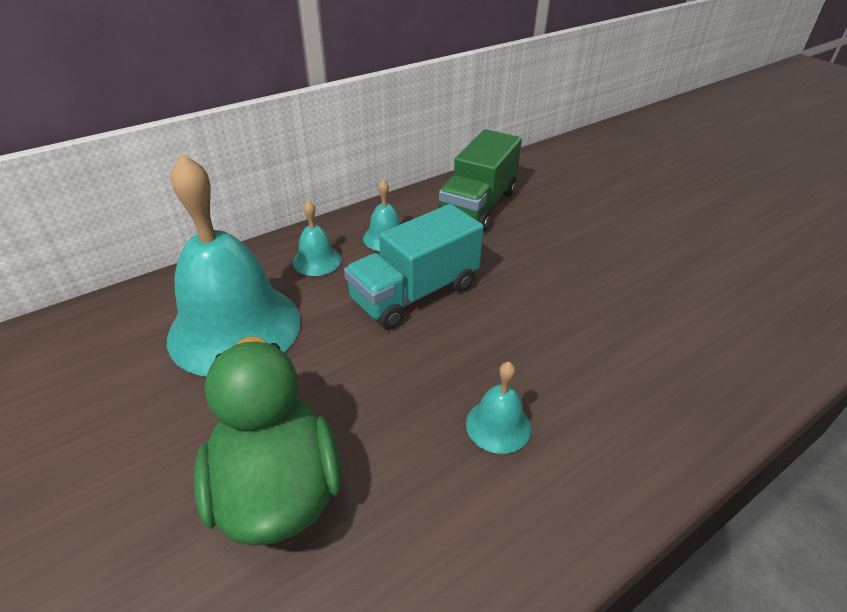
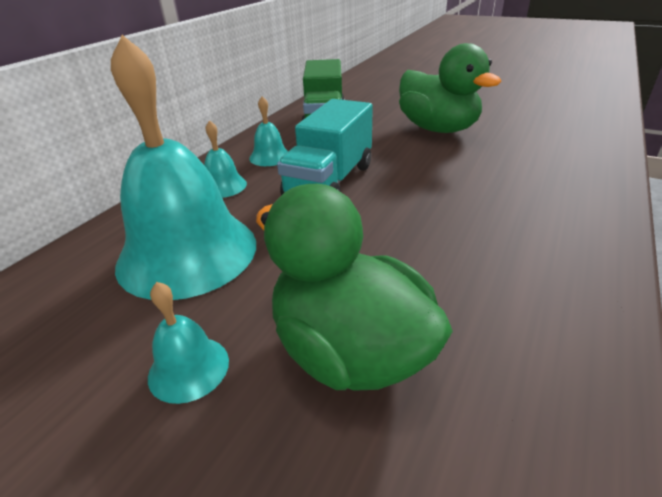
camera: 25 degrees left, 5 degrees down
(498, 425) = (479, 236): turquoise bell -> turquoise bell (188, 368)
(593, 260) = (438, 129): none -> green duck

